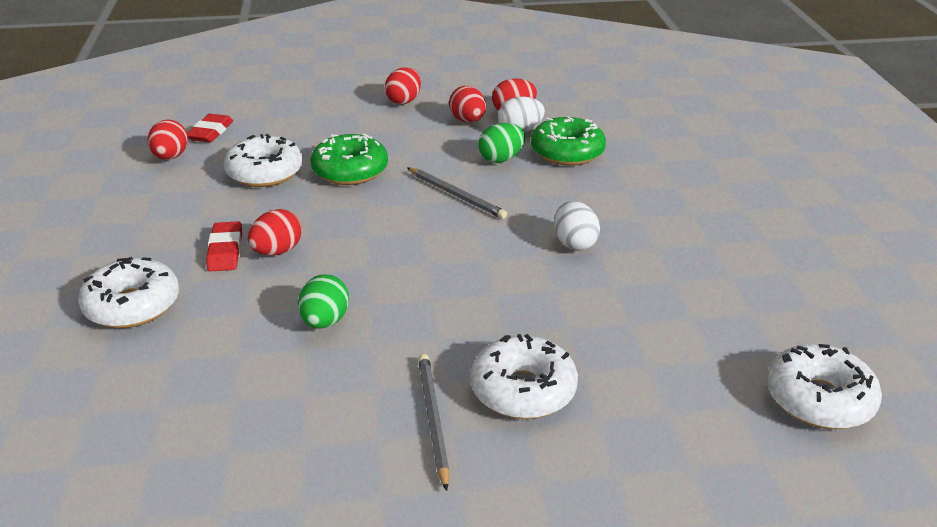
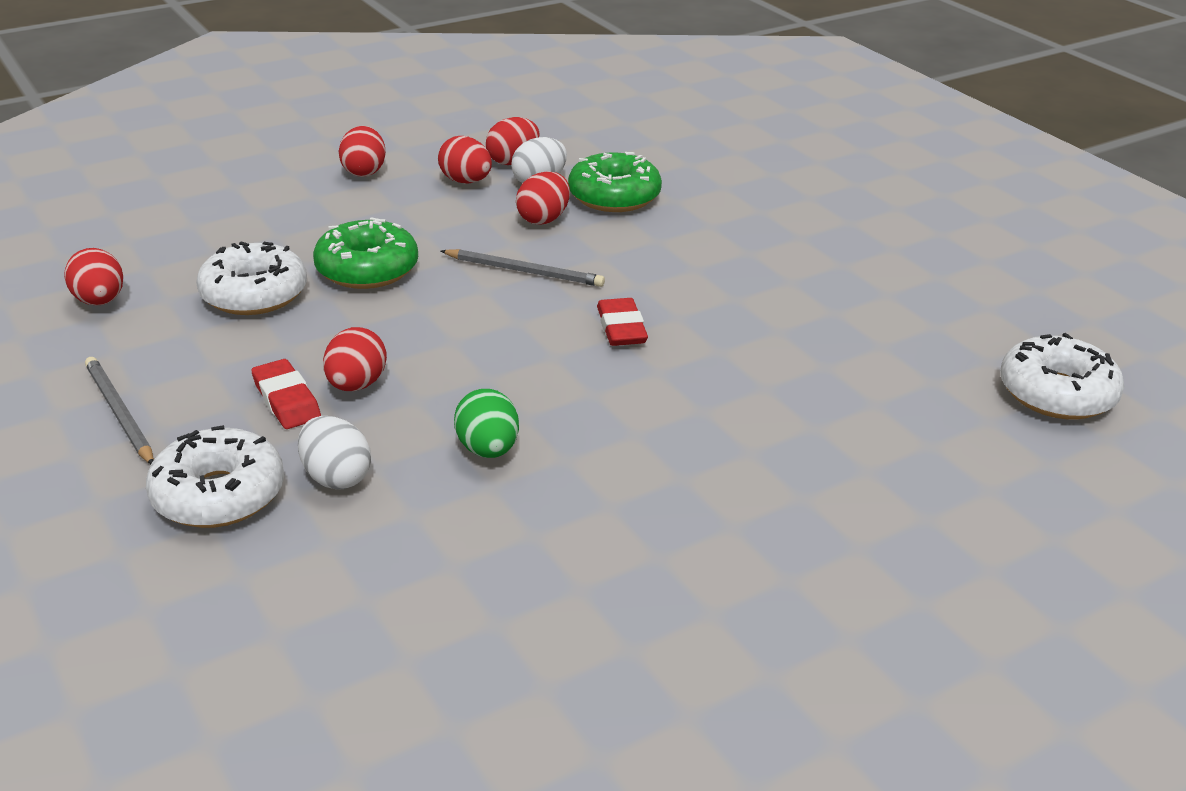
camera: 25 degrees left, 0 degrees up
(211, 132) = (130, 258): red eraser -> red eraser (621, 328)
(433, 419) = (701, 519): grey pencil -> grey pencil (119, 413)
(501, 159) = (543, 219): green egg -> red egg
(523, 390) = (771, 463): white donut -> none
(574, 243) = (702, 296): white egg -> white egg (336, 477)

